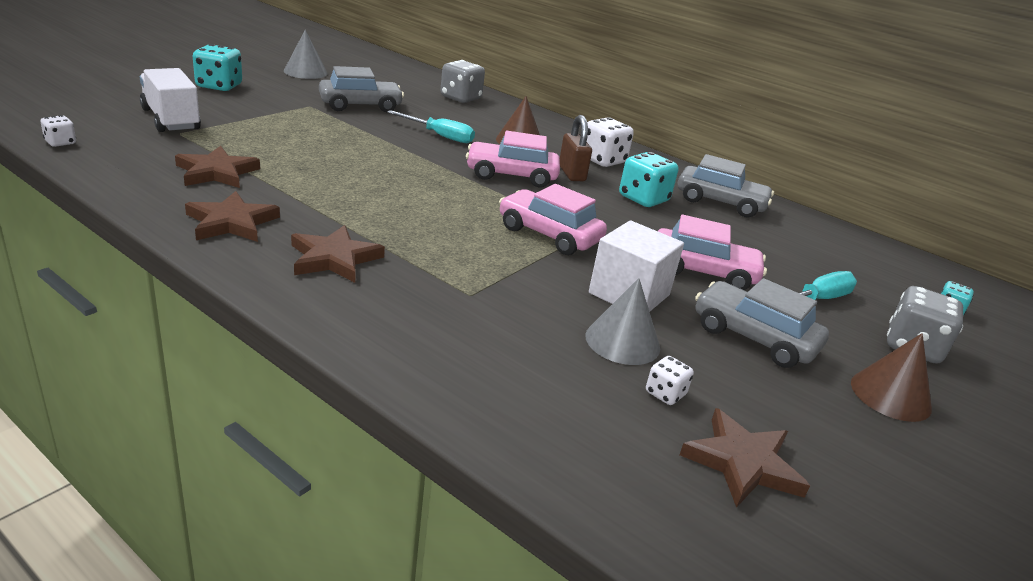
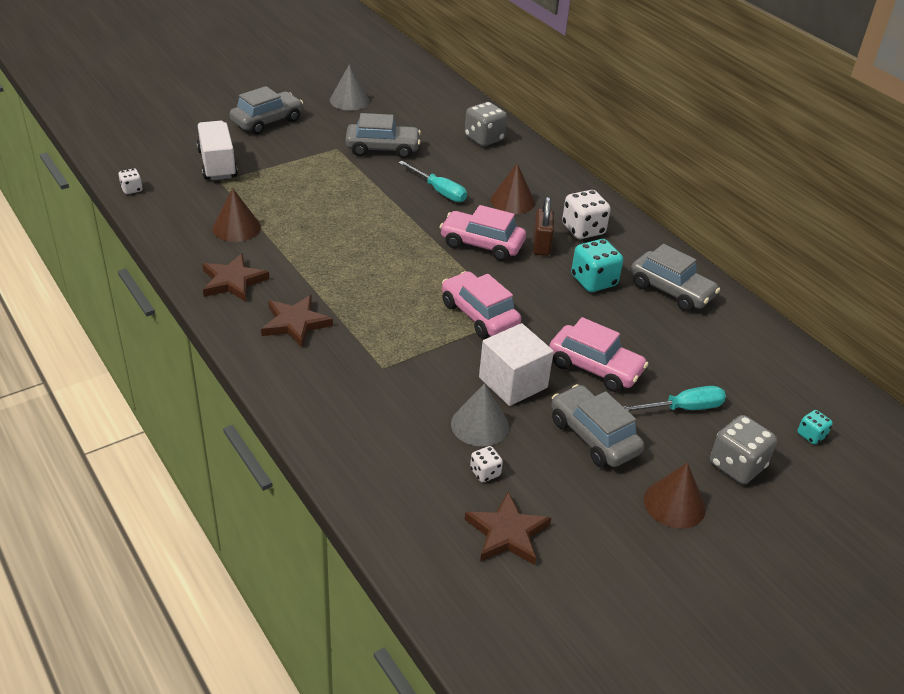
camera: 20 degrees right, 10 degrees up
(216, 172) = (236, 227): brown star -> brown cone
(219, 86) = (267, 121): turquoise dice -> grey car

